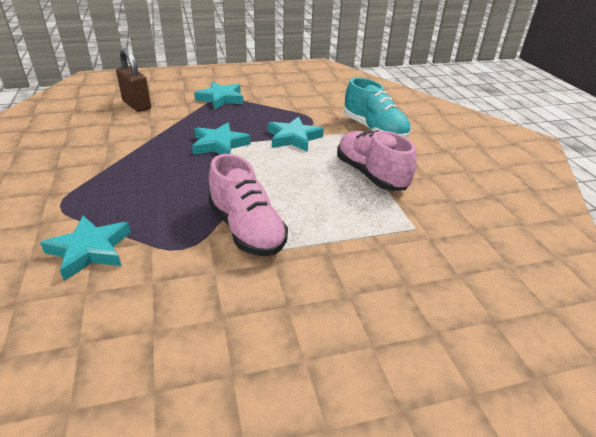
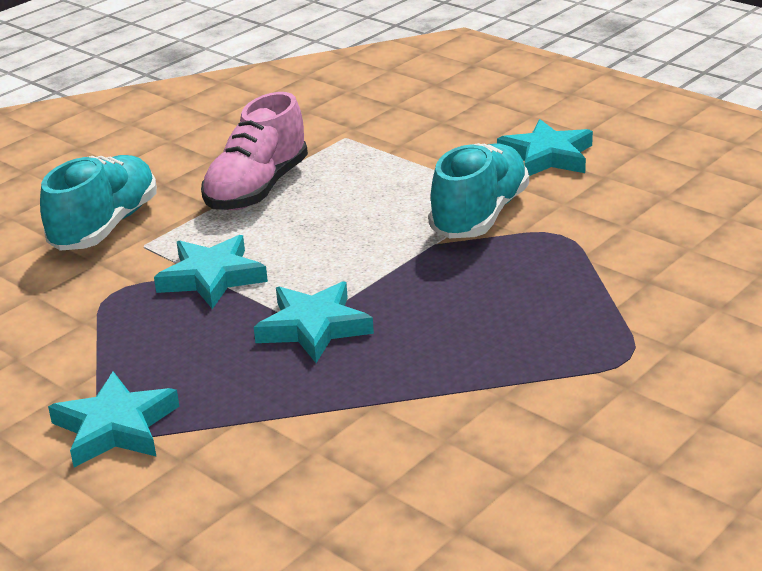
camera: 120 degrees left, 5 degrees down
(90, 250) = (650, 281): turquoise star -> turquoise star (547, 156)
(137, 105) = (265, 515): brown padlock -> none
(247, 229) = (479, 215): pink shoe -> turquoise shoe

